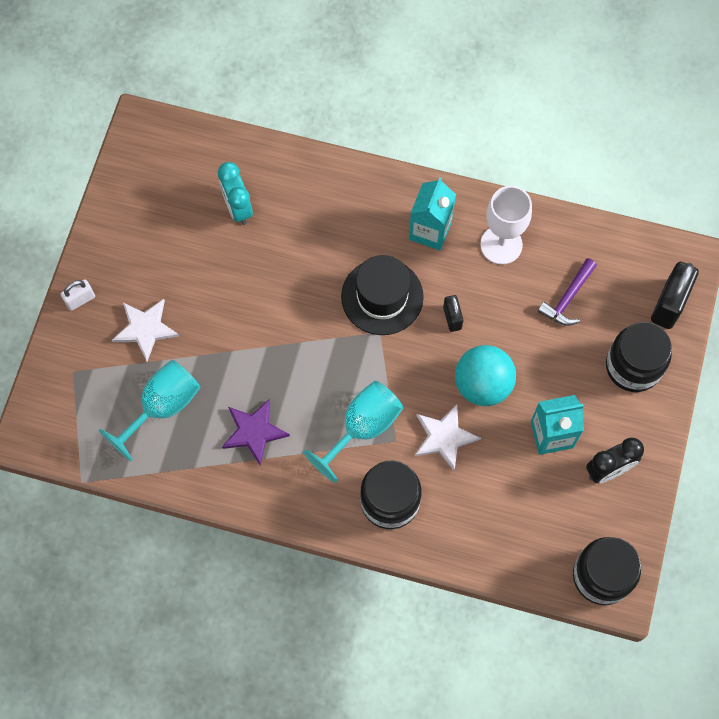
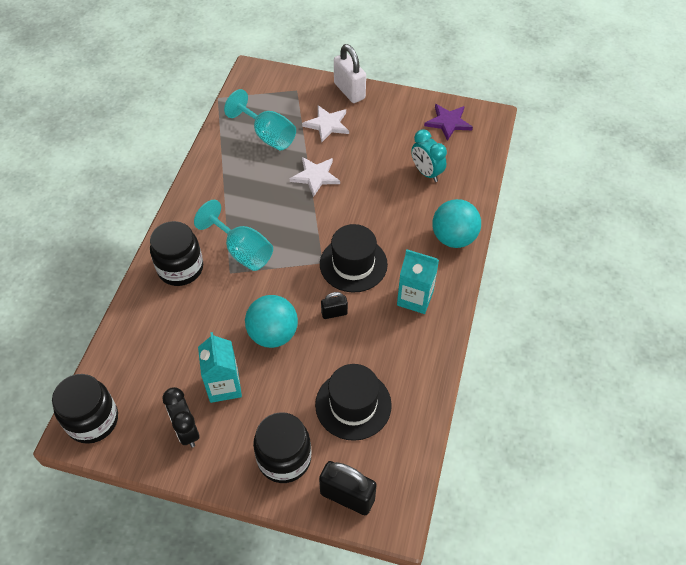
camera: 90 degrees right, 15 degrees down
(80, 300) = (349, 91): white padlock -> white padlock, size x1.82
(238, 208) = (426, 173): turquoise clock -> turquoise clock turned 105 degrees counterclockwise
(254, 431) = (245, 185): purple star -> purple star (448, 122)
(343, 184) = (453, 238): none -> turquoise ball
(444, 437) = (229, 305): white star -> white star (315, 176)
(501, 245) = (404, 352): white goblet -> none
(568, 298) = (353, 405): purple hammer -> black hat

